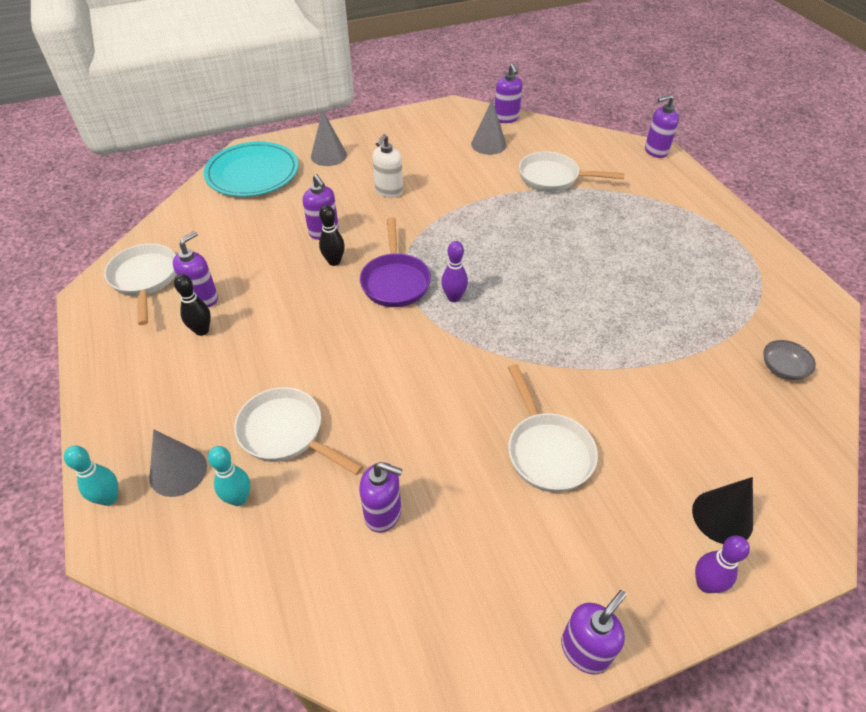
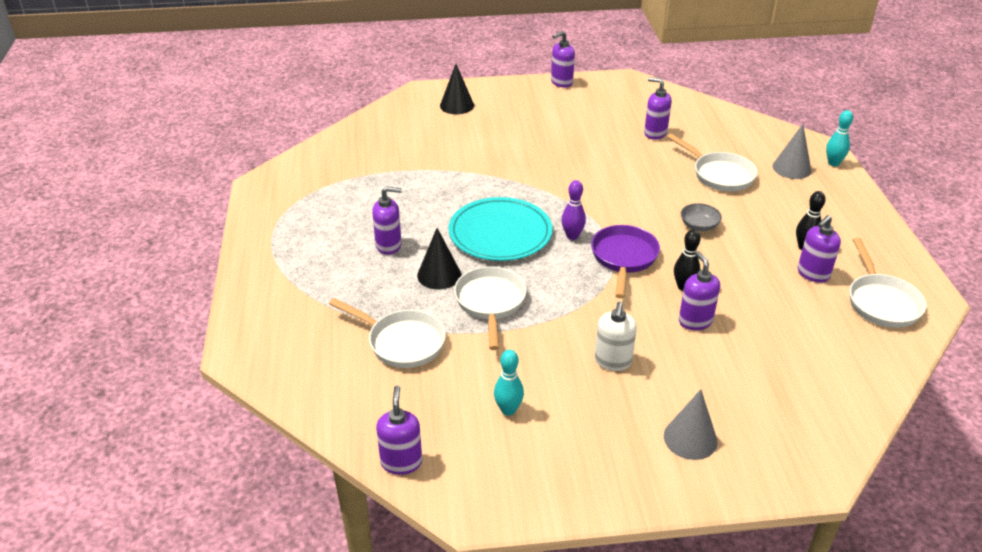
camera: 165 degrees left, 10 degrees down
(239, 498) = (747, 151): turquoise bowling pin -> turquoise bowling pin (508, 410)
(252, 173) = (798, 426): turquoise plate -> turquoise plate (500, 233)
(389, 191) = (612, 361): white soap dispenser -> white soap dispenser turned 150 degrees clockwise
(488, 144) = (454, 413): grey cone -> none
(547, 450) = (542, 142): white pan -> white pan (490, 303)
(560, 233) = (439, 275): none -> black cone
(655, 151) = (242, 357): purple soap dispenser -> purple soap dispenser (389, 245)
(705, 584) = (487, 89): purple bowling pin -> none
(782, 368) = (346, 153): grey bowl -> grey bowl (699, 226)

